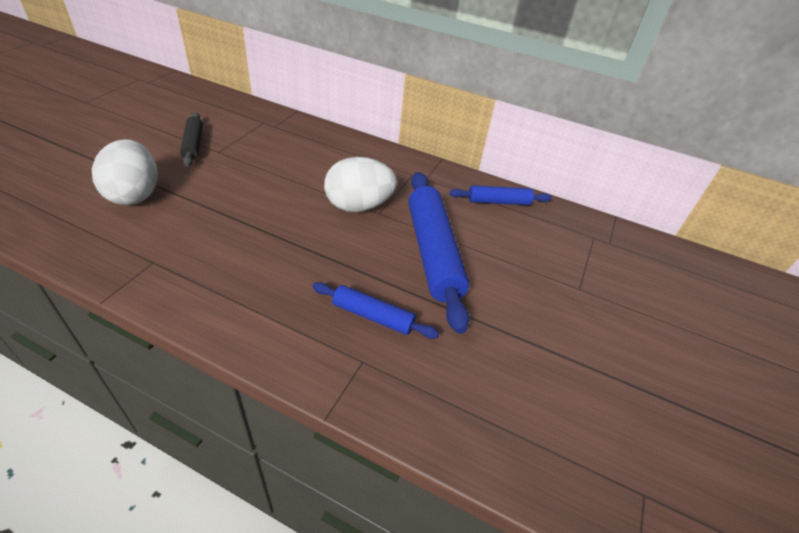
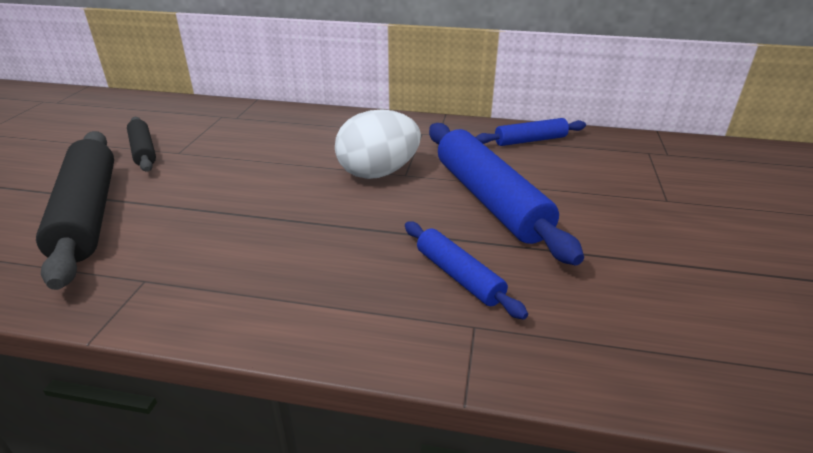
camera: 10 degrees left, 10 degrees down
(135, 194) = (87, 214): white egg -> black rolling pin
(373, 316) = (459, 276): blue rolling pin -> blue rolling pin turned 45 degrees clockwise

